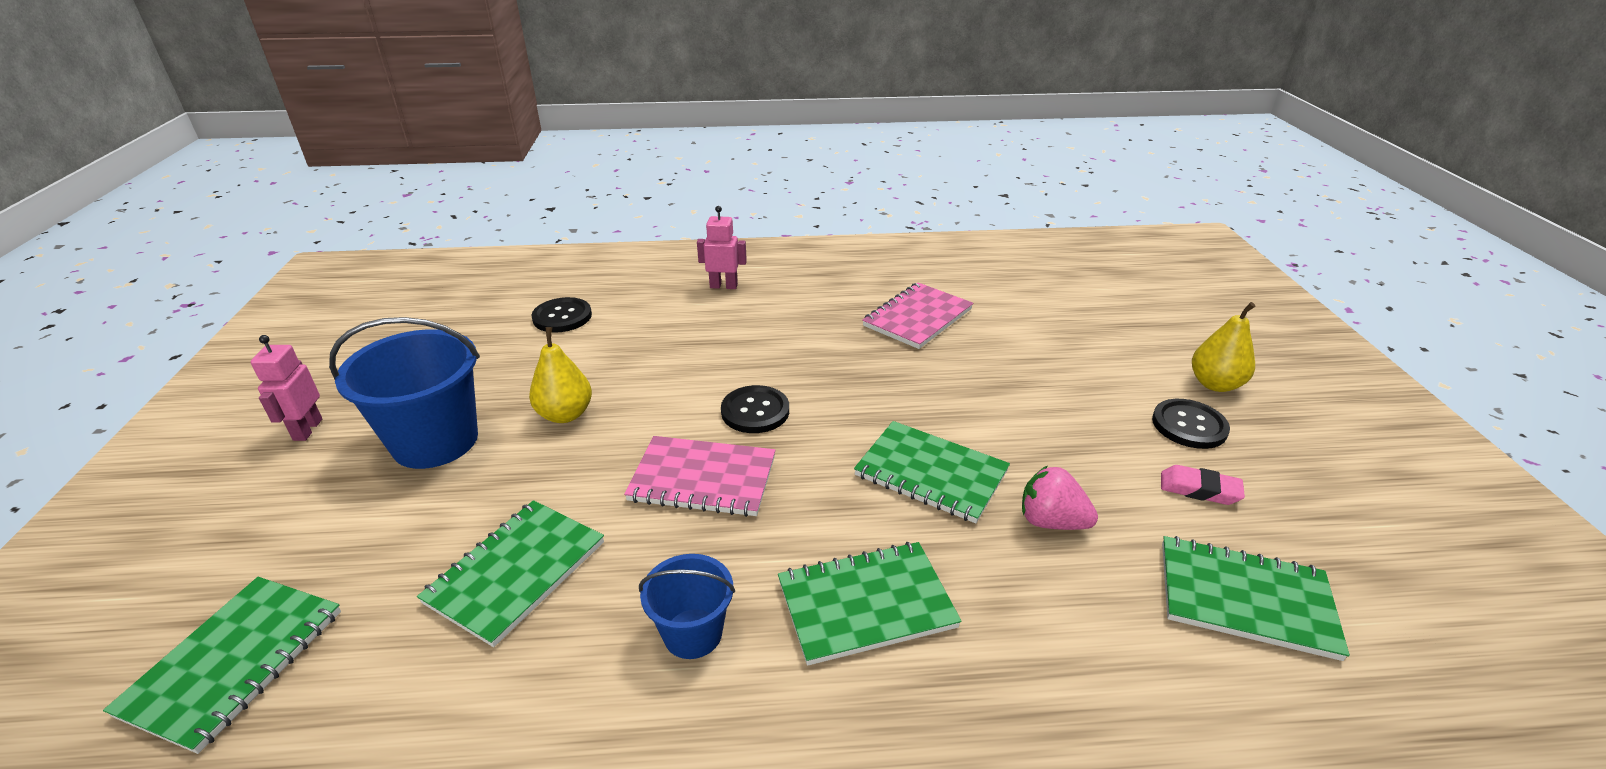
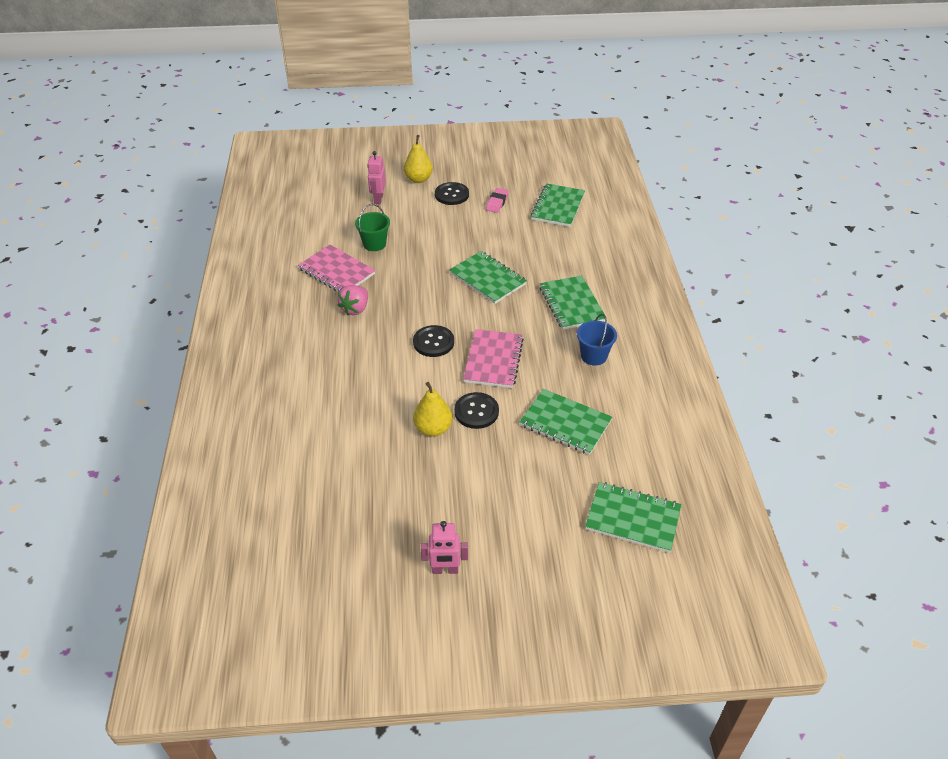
camera: 90 degrees left, 10 degrees up
(435, 441) = (459, 489): blue bucket -> none
(562, 317) = (304, 454): black button -> black button (476, 411)
(723, 286) = (273, 365): pink robot -> pink robot (378, 199)
(931, 473) = (487, 279): green notebook -> green notebook turned 75 degrees counterclockwise
(996, 346) = (374, 244): none -> green bucket
(1051, 521) = (519, 247): pink strawberry -> pink strawberry (355, 309)

